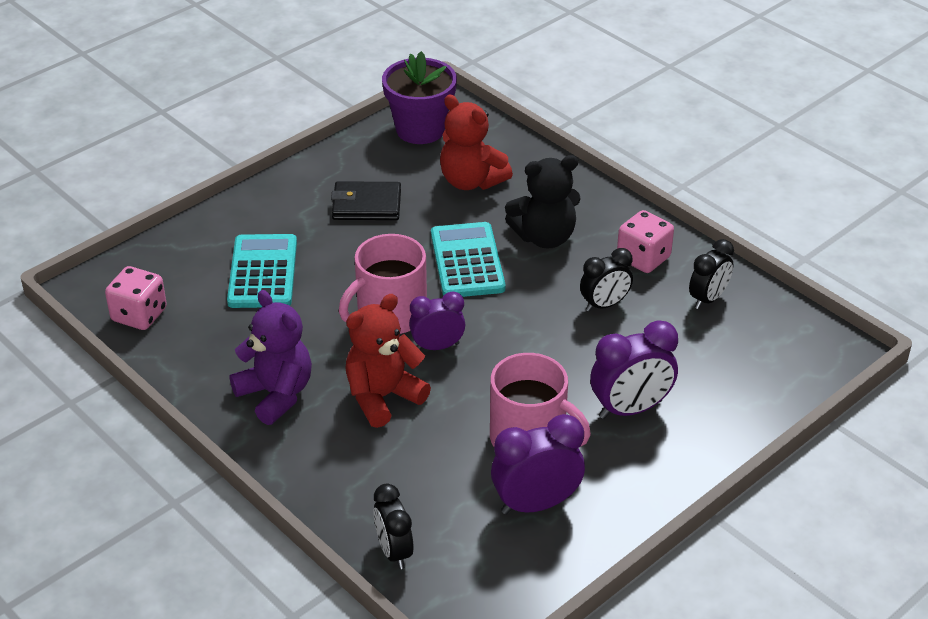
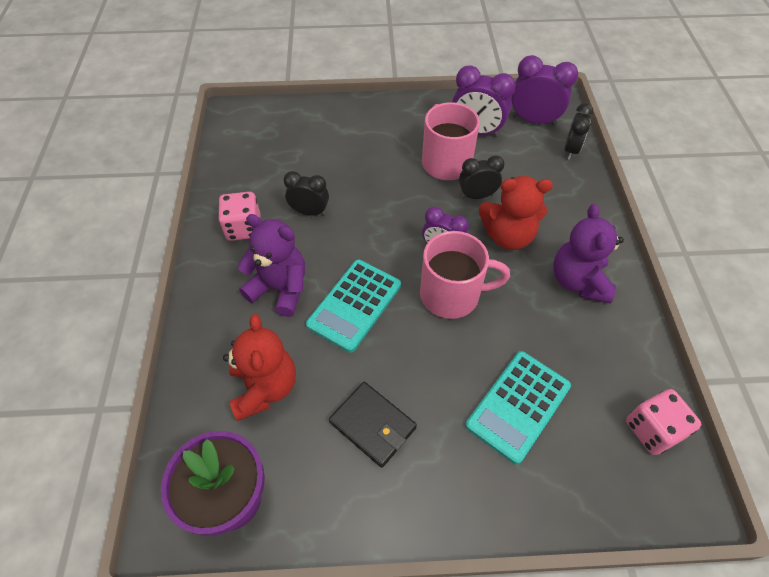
camera: 140 degrees left, 15 degrees up
(544, 237) = (280, 288): black teddy bear -> purple teddy bear
(630, 409) = (375, 146): purple clock -> purple clock (533, 120)
(708, 299) = (249, 177): black clock -> black clock (477, 196)

